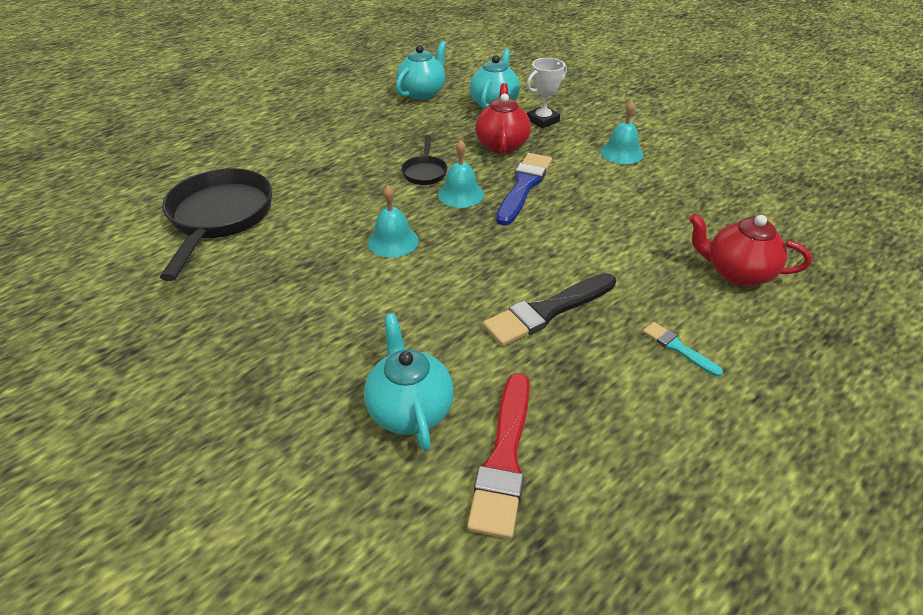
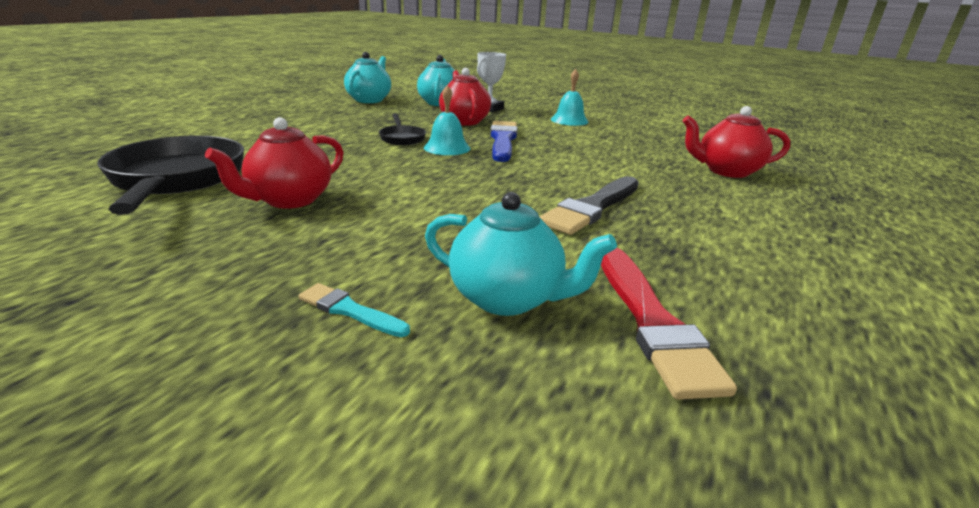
camera: 20 degrees left, 15 degrees down
(295, 260) = (290, 200): none -> red teapot
(393, 241) = (398, 179): turquoise bell -> none
(410, 409) = (508, 298): turquoise teapot -> turquoise teapot turned 150 degrees clockwise
(678, 348) = (731, 217): turquoise brush -> turquoise brush (349, 310)

